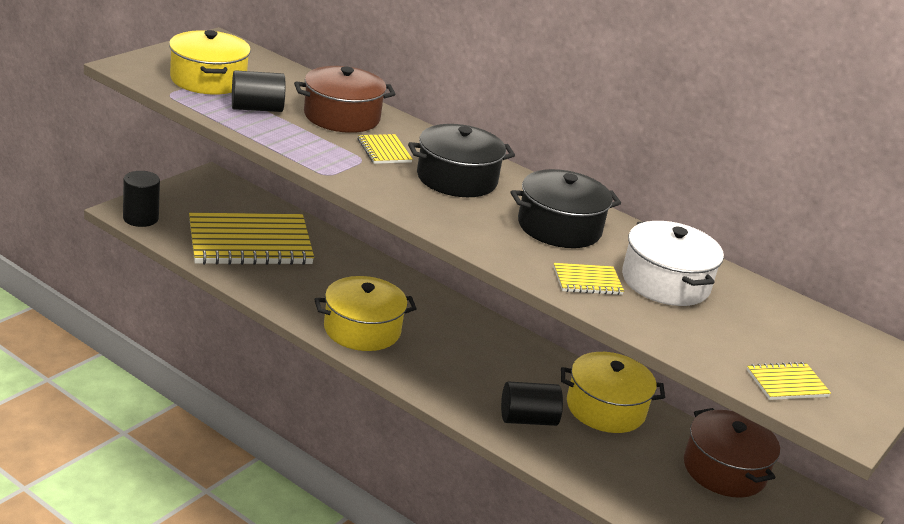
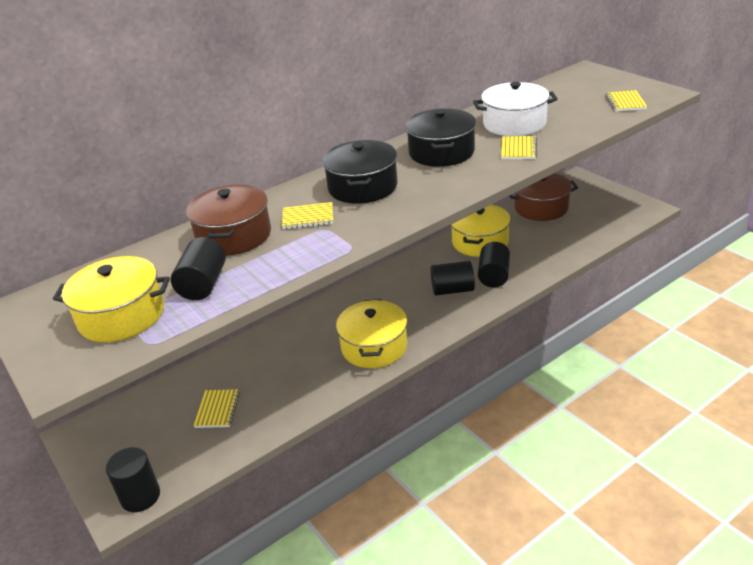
camera: 65 degrees left, 5 degrees up
(250, 243) = (217, 409): yellow notebook -> yellow notebook, size x0.42
(486, 385) = (452, 290): none -> black cylinder

